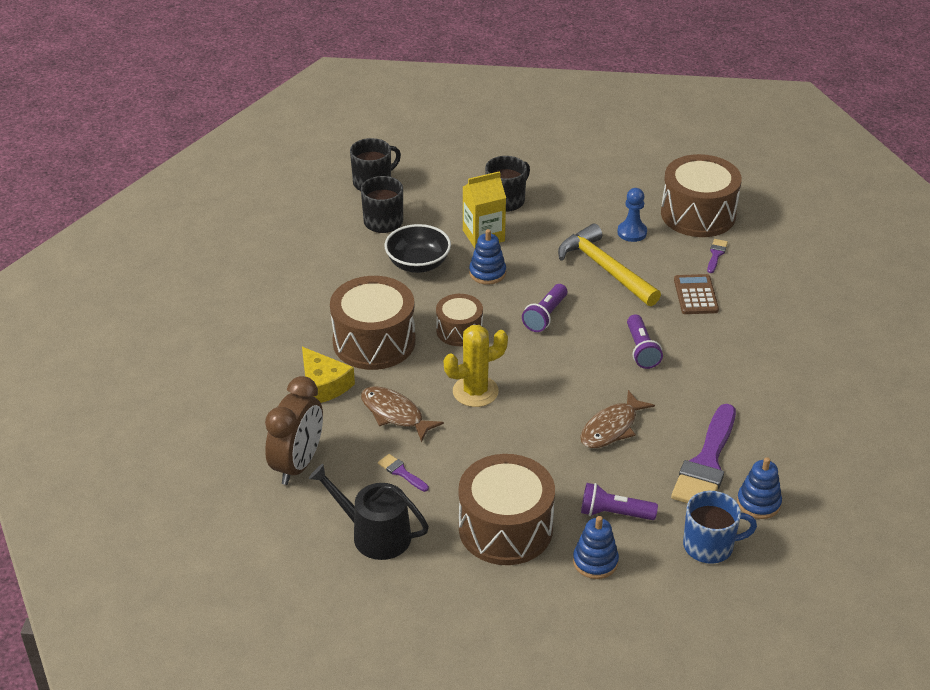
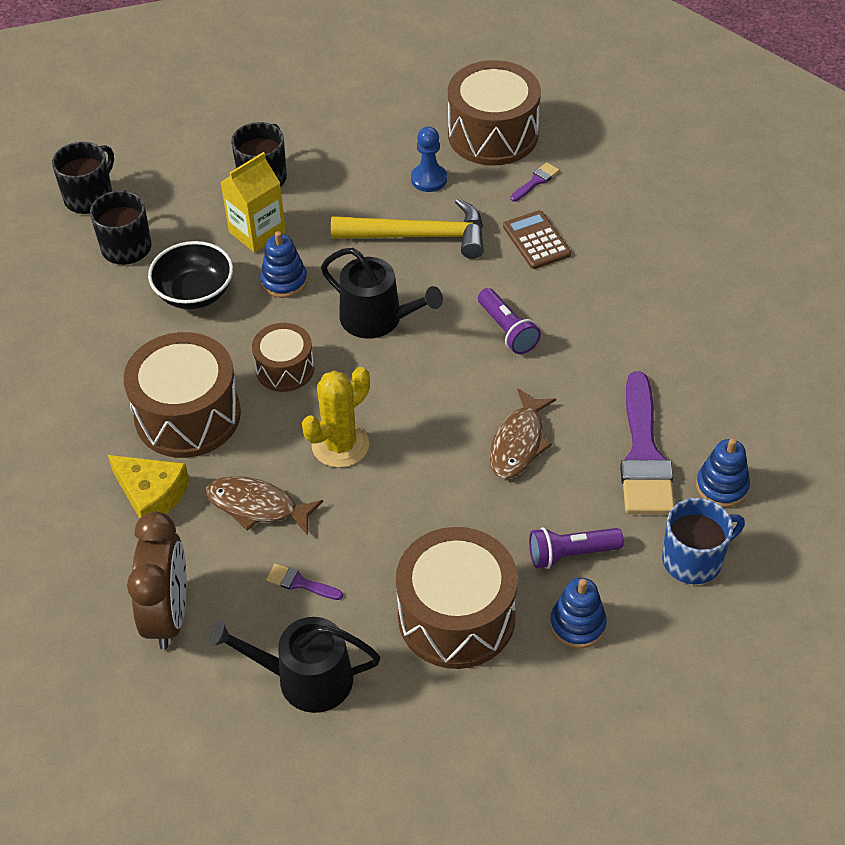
camera: 20 degrees left, 10 degrees up
(545, 316) = (377, 319): purple flashlight -> black watering can
(605, 269) = (419, 236): yellow hammer -> yellow hammer turned 150 degrees clockwise
(716, 254) = (536, 181): purple brush -> purple brush turned 45 degrees clockwise

